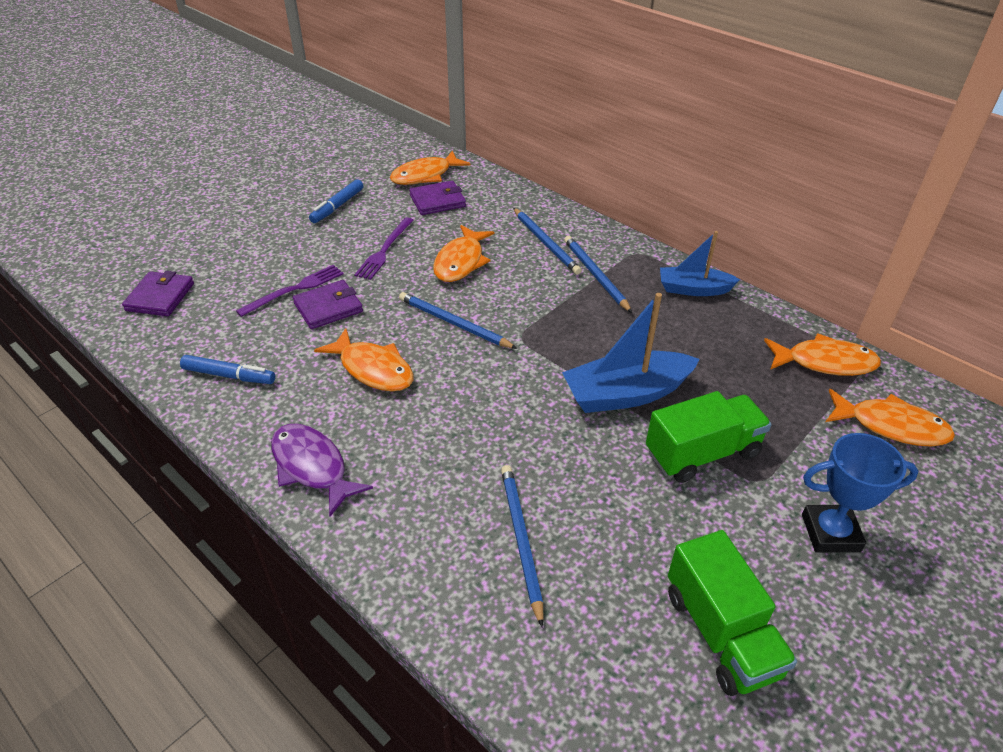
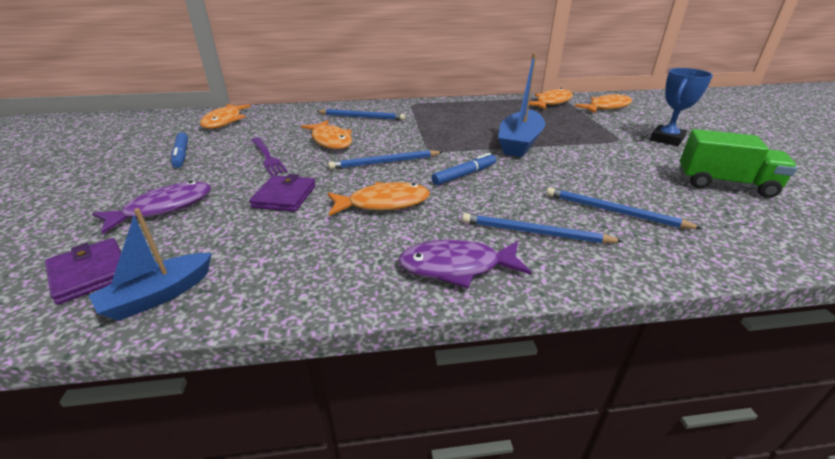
camera: 50 degrees left, 10 degrees down
(229, 375) = (280, 271): blue marker -> blue marker (464, 175)
(254, 264) = (164, 208): none -> purple fish
(294, 289) = (235, 202): purple fork -> none
(437, 201) = (258, 127): purple wallet -> none
(595, 275) = (412, 117): blue pencil -> blue pencil (534, 232)
(693, 289) = (462, 104): blue boat -> blue boat (159, 295)
(702, 453) = (586, 143): green truck -> none

